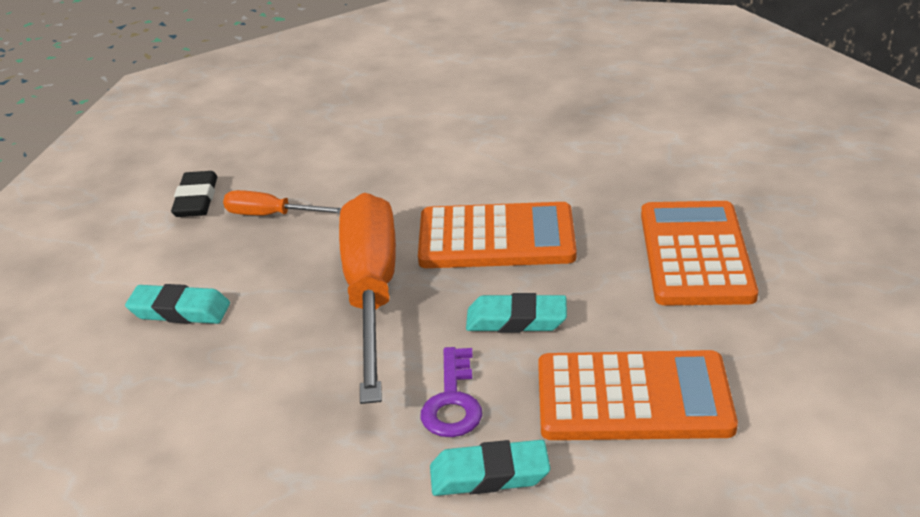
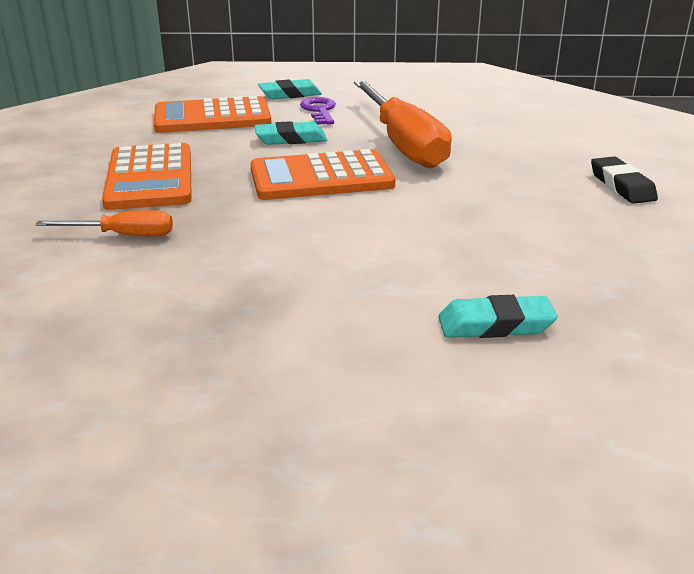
camera: 165 degrees right, 5 degrees down
(180, 310) = (531, 129): turquoise eraser -> turquoise eraser (495, 325)
(271, 215) = (535, 180): orange screwdriver -> orange screwdriver (123, 235)

